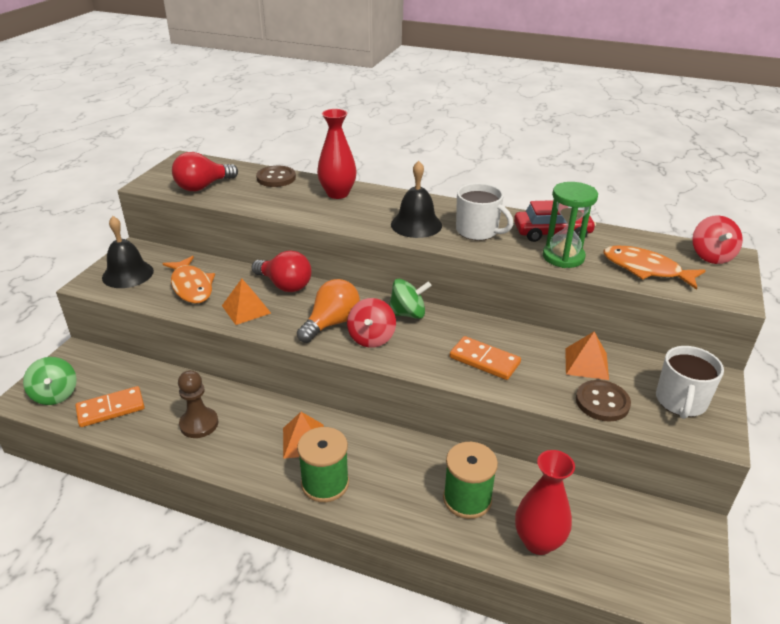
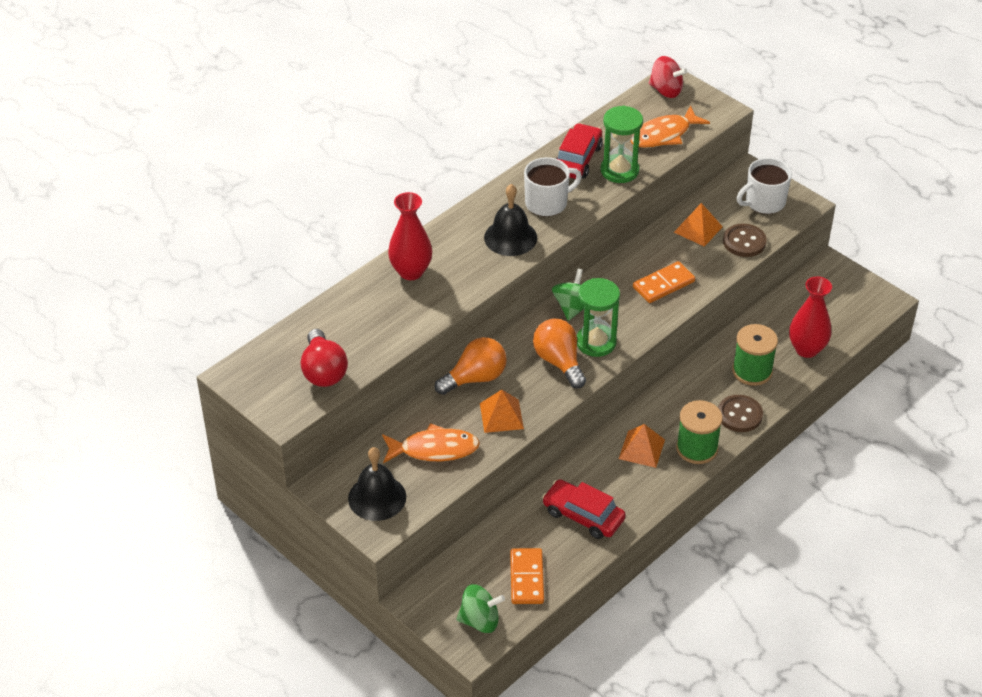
camera: 65 degrees left, 10 degrees up
(199, 424) = (583, 515): brown pawn -> red car
(276, 178) = (341, 308): brown button -> brown button (739, 415)
(285, 285) = (475, 378): red light bulb -> orange light bulb
(371, 338) = (596, 342): red spinning top -> green hourglass
(680, 402) = (764, 202): white mug -> white mug turned 105 degrees clockwise

